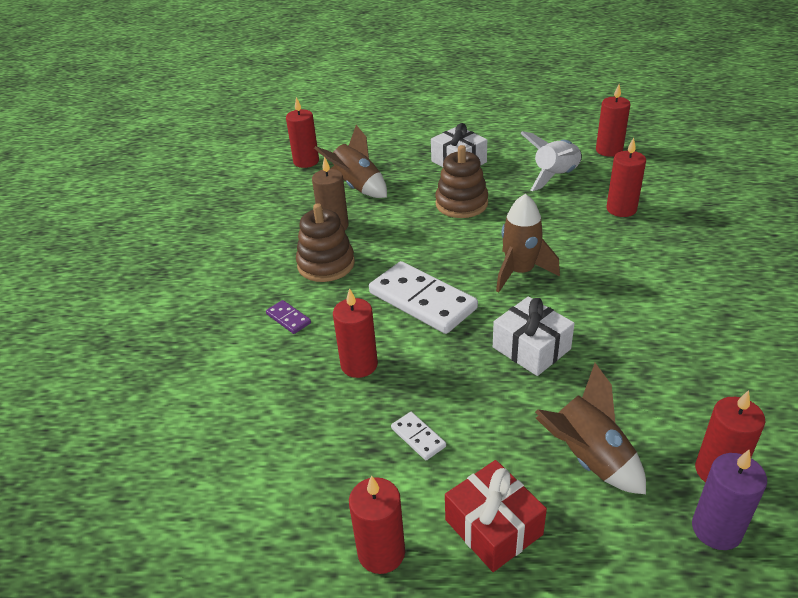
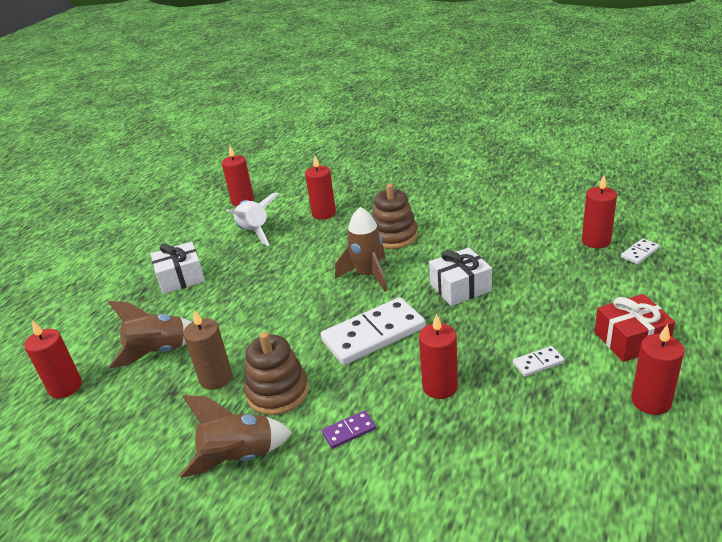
camera: 70 degrees left, 5 degrees down
(461, 204) = (250, 288): brown stacking toy -> brown stacking toy (394, 236)
(588, 458) = (576, 286): brown rocket -> brown rocket (239, 457)
(716, 529) = (639, 253): purple candle -> white domino

